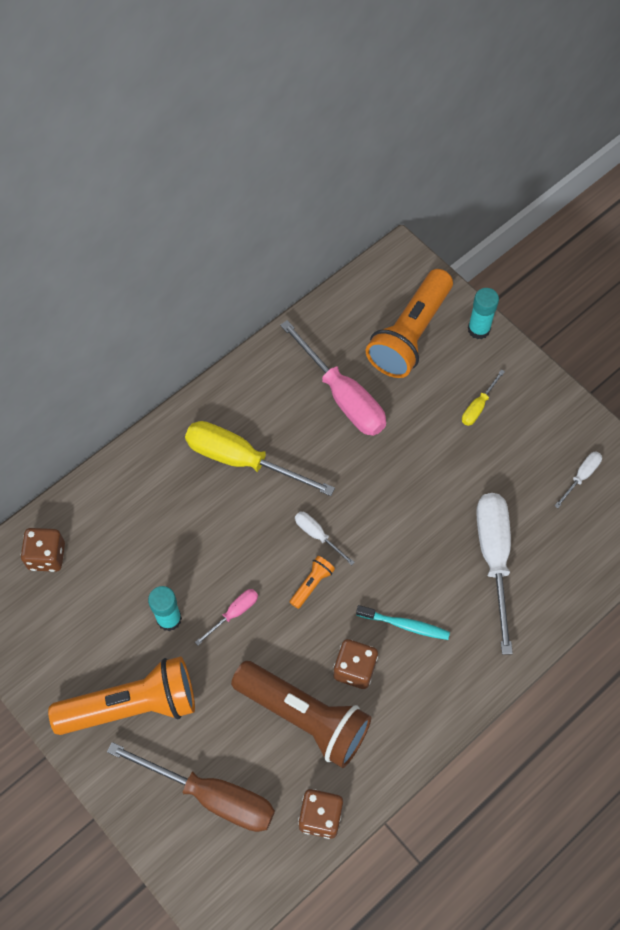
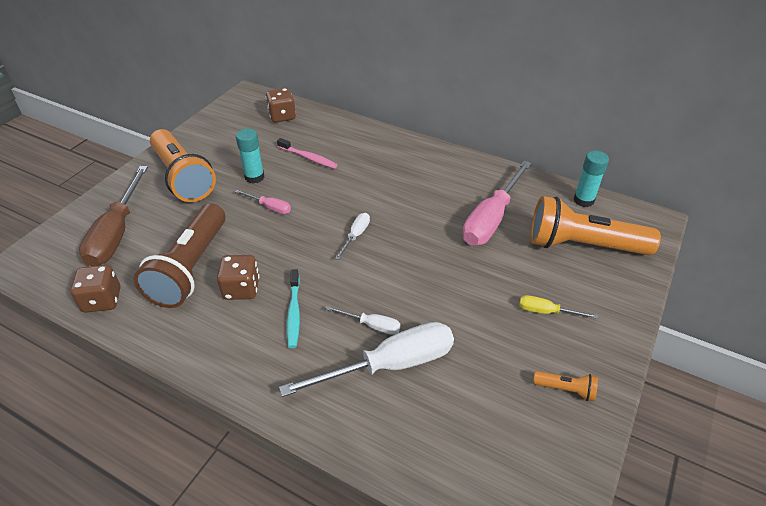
camera: 70 degrees right, 20 degrees down
(156, 547) = (308, 158): none -> pink toothbrush
(242, 460) = (399, 179): yellow screwdriver -> none
(312, 584) = (310, 243): orange flashlight -> orange flashlight (565, 389)
(478, 329) = (629, 292): turquoise glue stick -> turquoise glue stick (583, 200)
(581, 476) = (526, 424): white screwdriver -> white screwdriver (372, 325)

